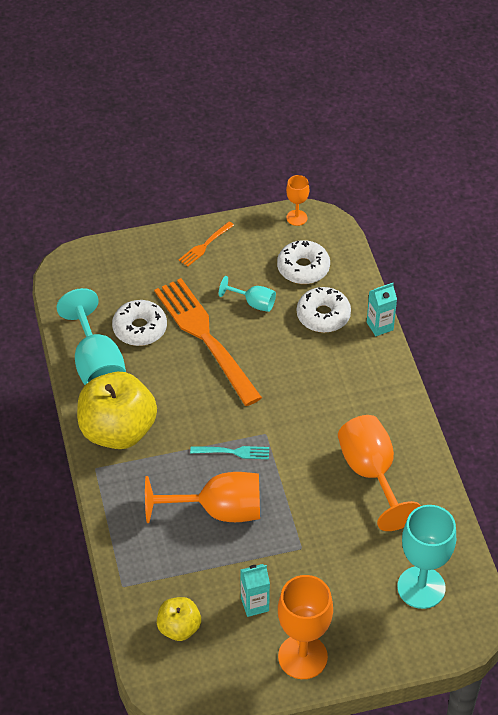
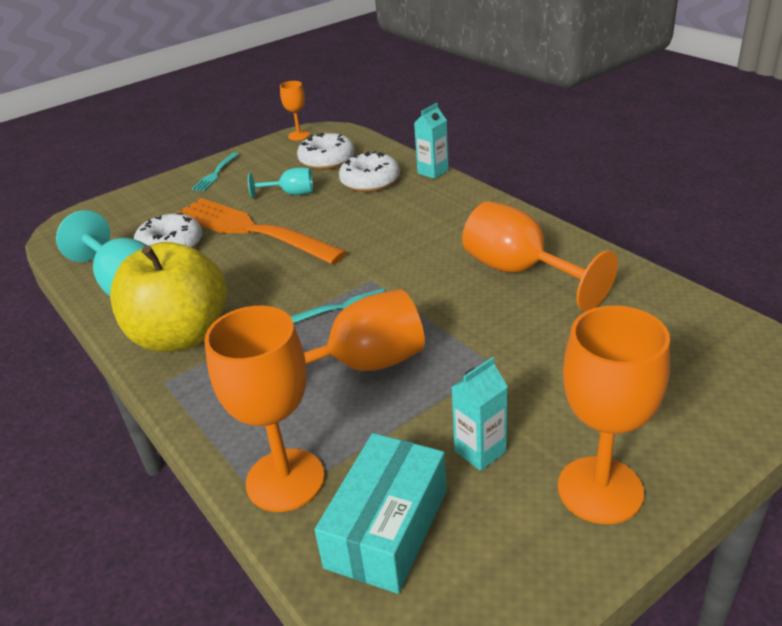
camera: 20 degrees left, 15 degrees down
(139, 574) = (285, 480): none -> orange goblet
(179, 628) = (387, 528): yellow apple -> turquoise box
(205, 245) = (216, 173): orange fork -> turquoise fork
(421, 587) = (677, 350): turquoise goblet -> none

